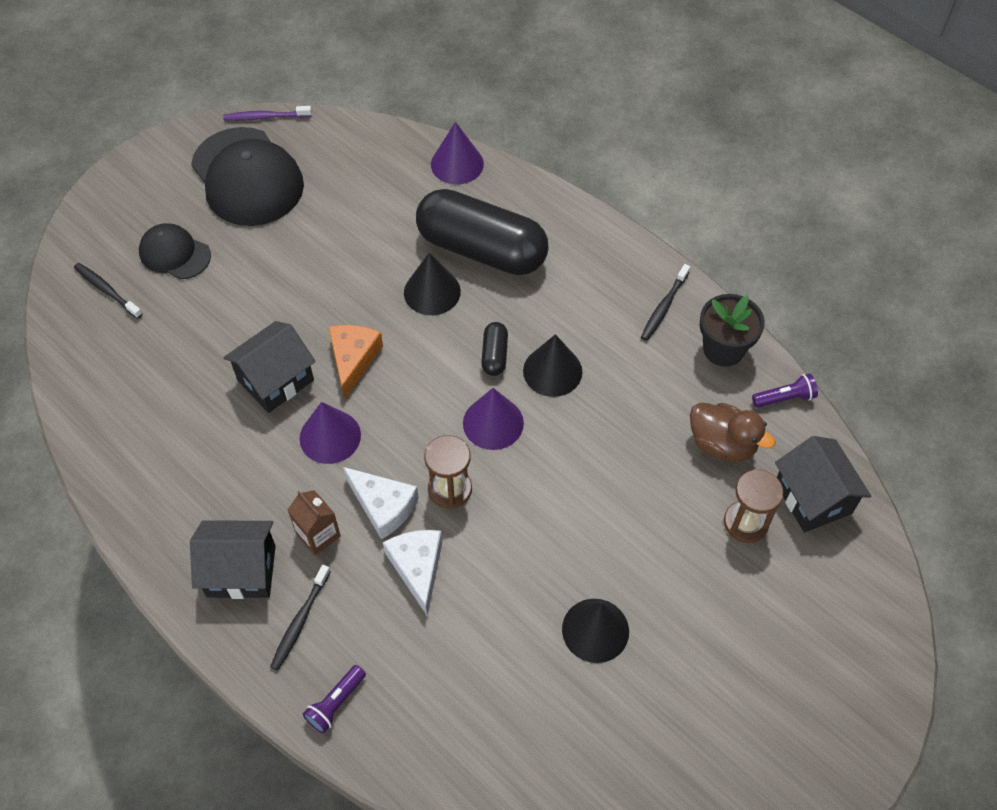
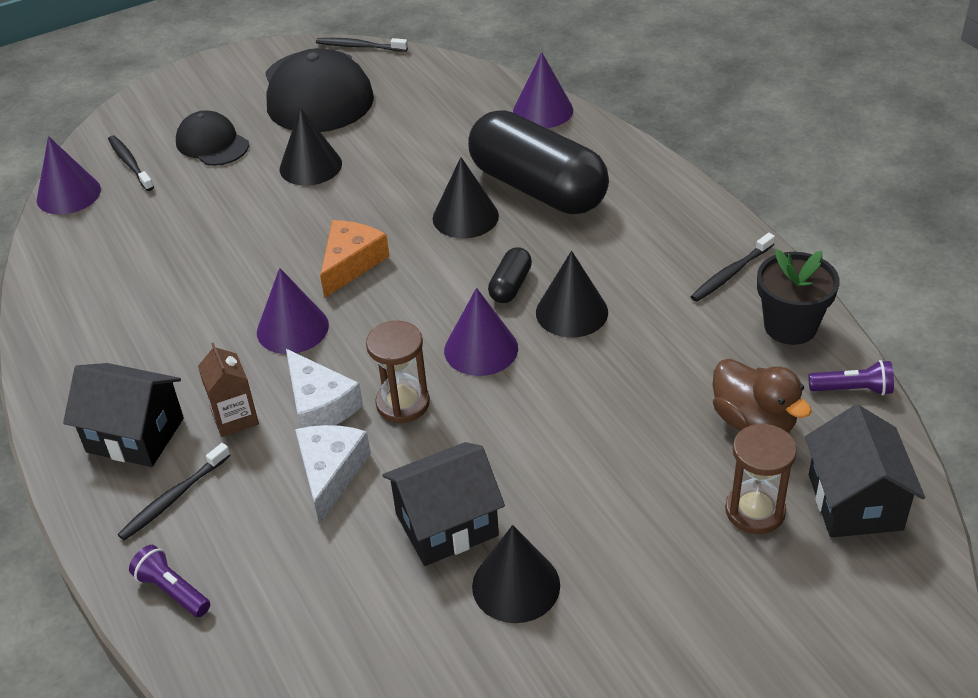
camera: 20 degrees right, 15 degrees down
(64, 336) = (68, 194): none -> purple cone
(265, 117) = (359, 46): purple toothbrush -> black toothbrush
(276, 262) = (310, 166): none -> black cone
(276, 380) = (260, 267): black house -> black house (447, 524)
(335, 703) = (172, 590): purple flashlight -> purple flashlight turned 75 degrees clockwise

